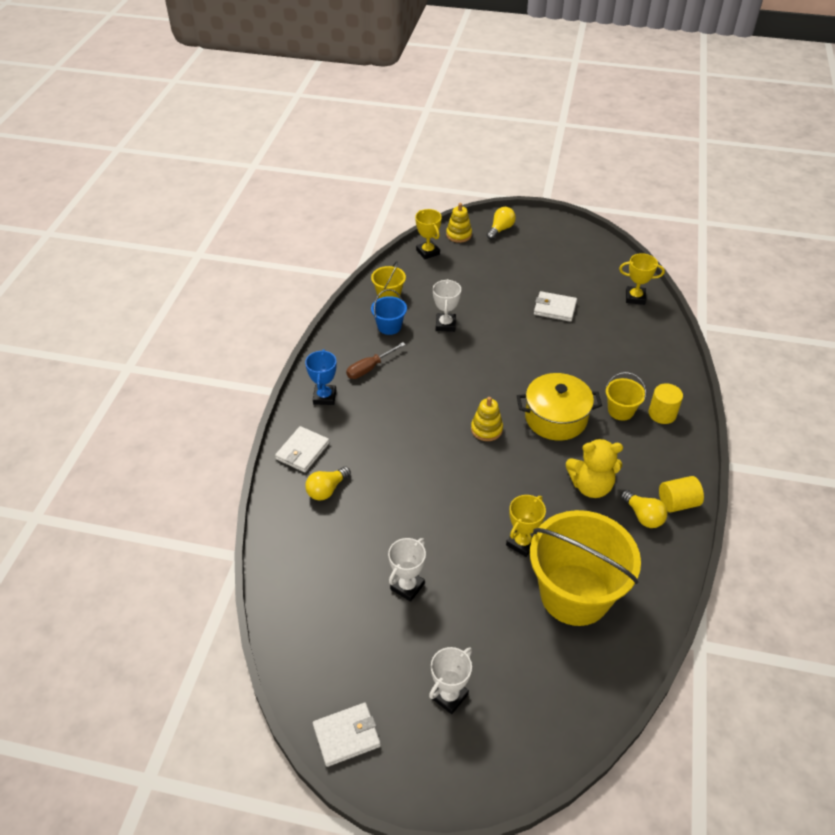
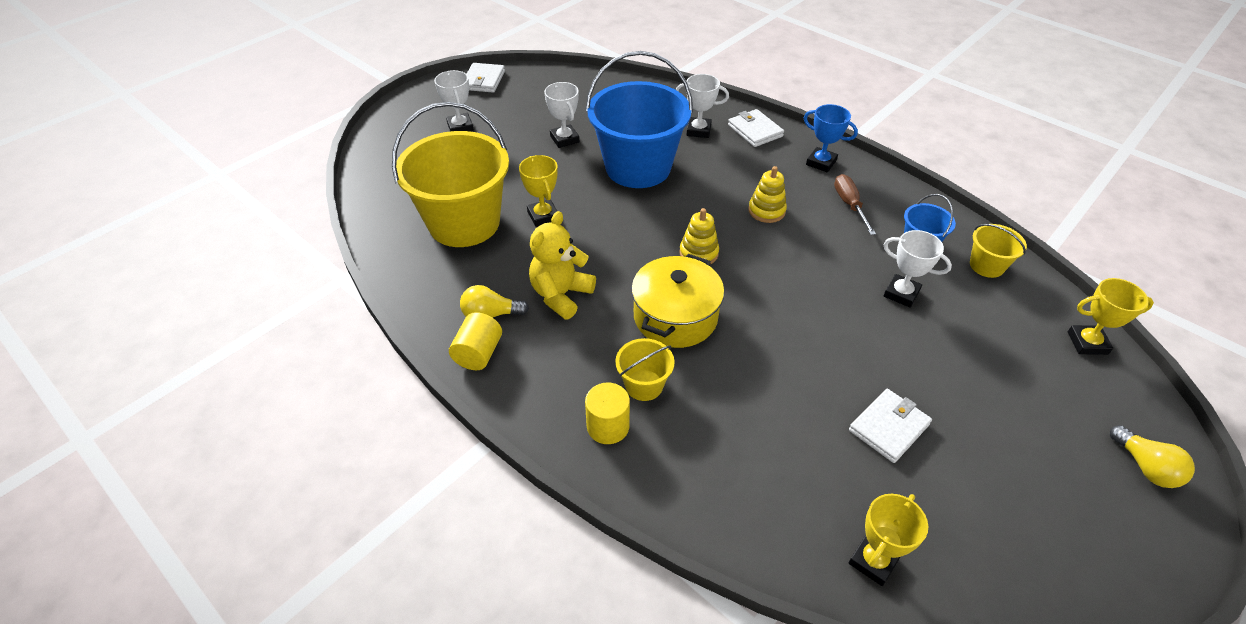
camera: 120 degrees right, 0 degrees up
(327, 490) = (698, 130): yellow light bulb -> white trophy
(412, 509) = (638, 167): none -> blue bucket
(459, 235) = (1134, 400): yellow stacking toy -> yellow stacking toy (766, 211)

